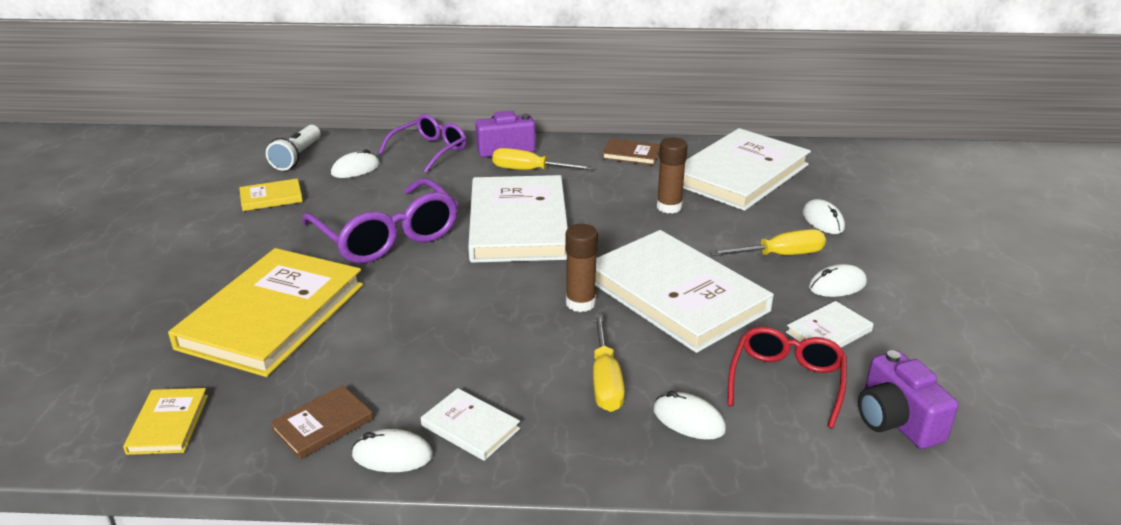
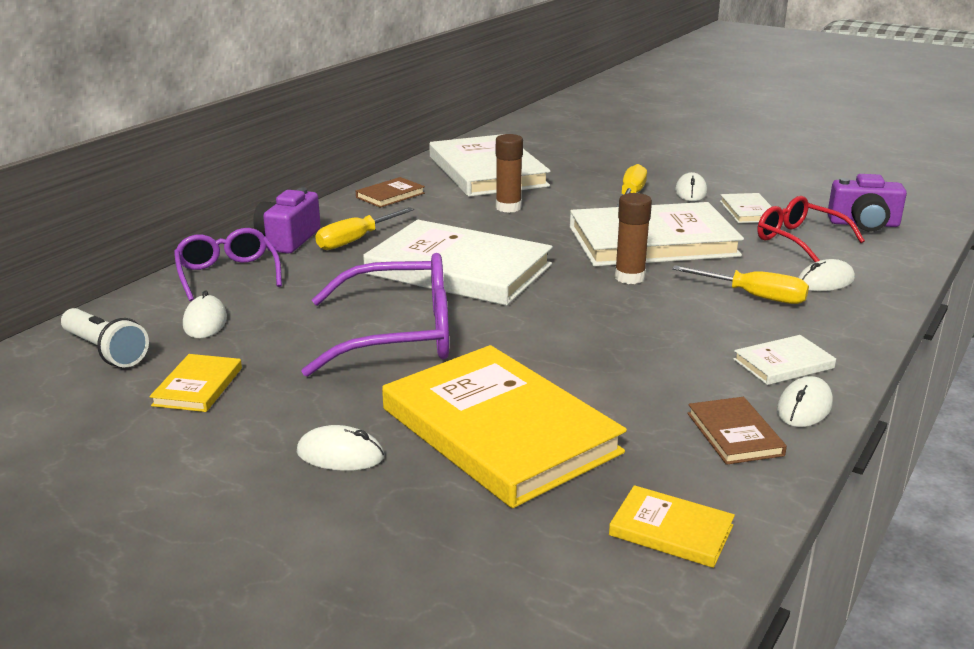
camera: 60 degrees left, 5 degrees down
(823, 220) = (596, 170): white mouse -> white mouse (340, 455)

